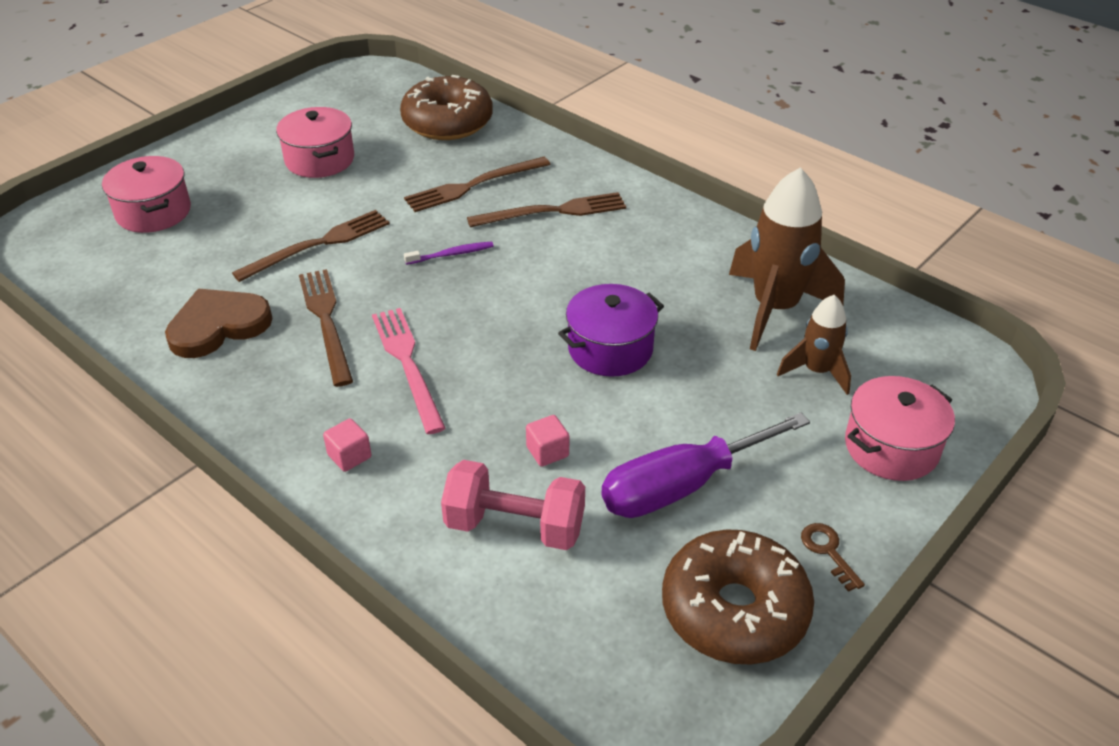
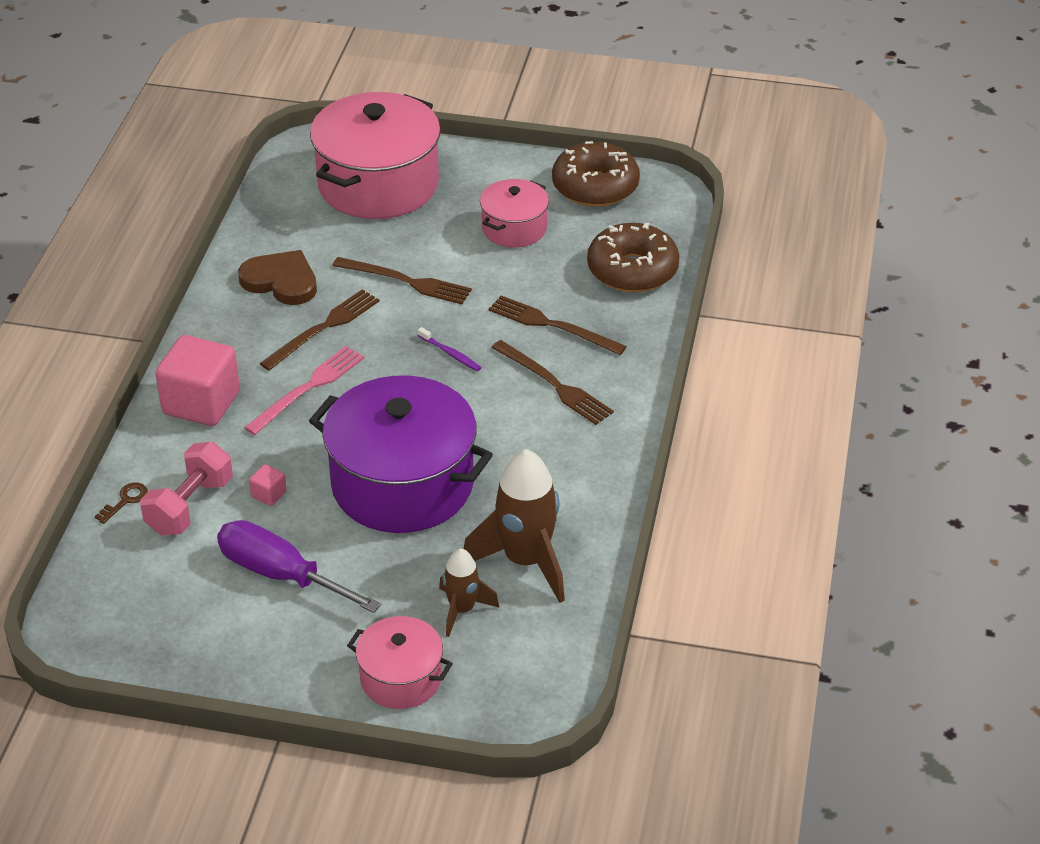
camera: 60 degrees right, 0 degrees up
(153, 212) = (378, 184): pink pot -> pink pot, size x1.91
(349, 456) = (201, 403): pink cube -> pink cube, size x2.40
(515, 526) = (190, 506): pink dumbbell -> pink dumbbell turned 45 degrees clockwise
(610, 349) = (402, 484): purple pot -> purple pot, size x1.91
(734, 610) = (182, 639): brown donut -> brown donut (595, 187)
(828, 552) = (266, 671): brown key -> brown key (125, 501)

